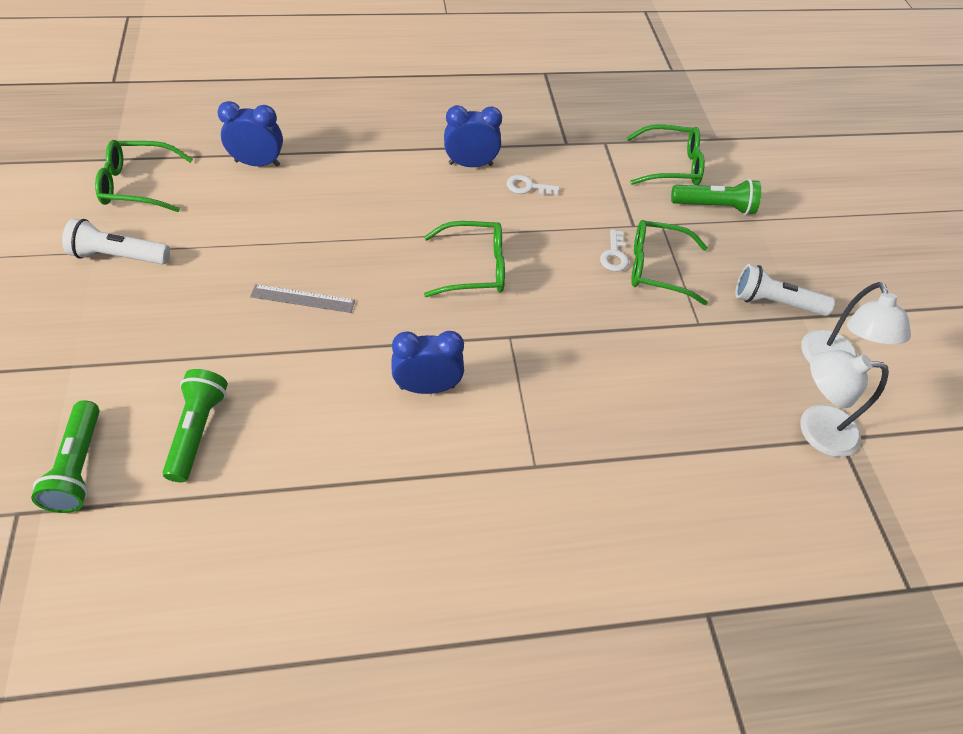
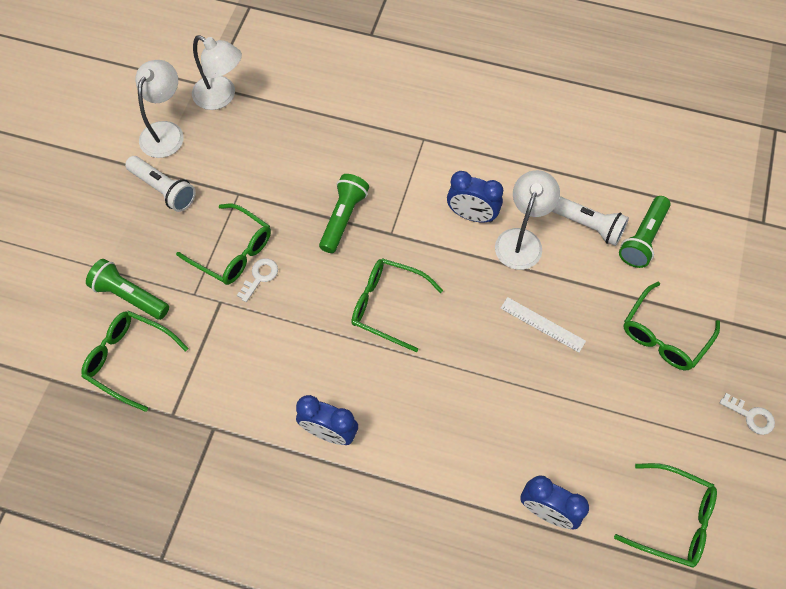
camera: 150 degrees left, 10 degrees up
(78, 467) = (725, 240): green flashlight -> green flashlight (343, 218)
(119, 256) = (694, 427): white flashlight -> white flashlight (586, 225)
(158, 328) = (664, 335): none -> green glasses
(303, 298) = (542, 324): grey ruler -> white ruler
(355, 378) = (521, 240): none -> white lamp
(528, 187) = (289, 381): white key -> white key (751, 416)

